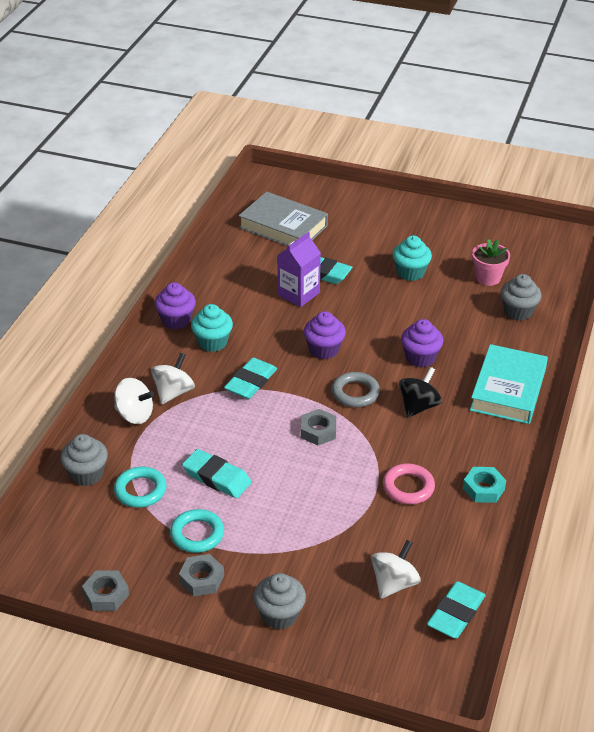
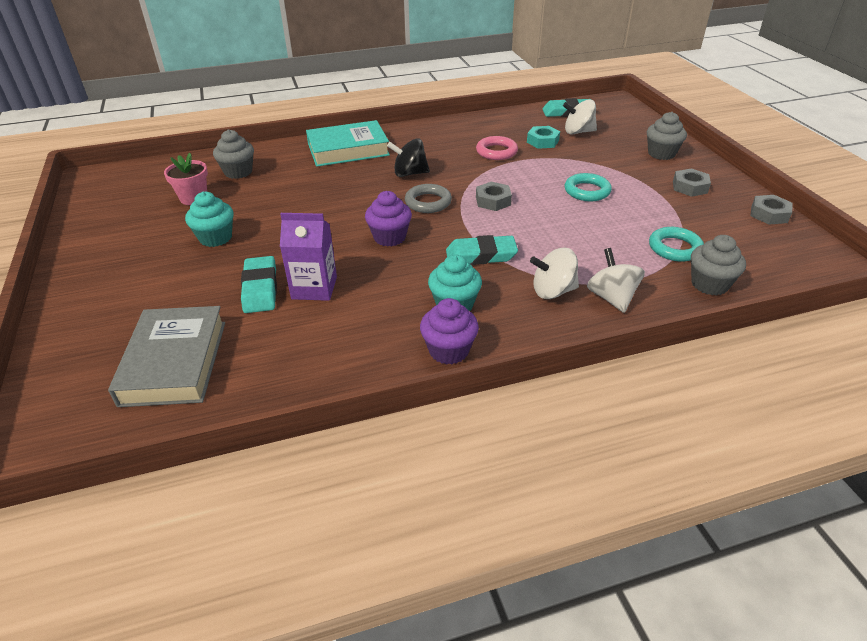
camera: 125 degrees left, 0 degrees up
(197, 534) = (663, 205): turquoise ring -> turquoise ring (587, 191)
(216, 477) = (605, 221): turquoise eraser -> none
(420, 357) = (348, 191): purple cupcake -> none
(483, 488) = (460, 131): turquoise nut -> turquoise nut (542, 141)

